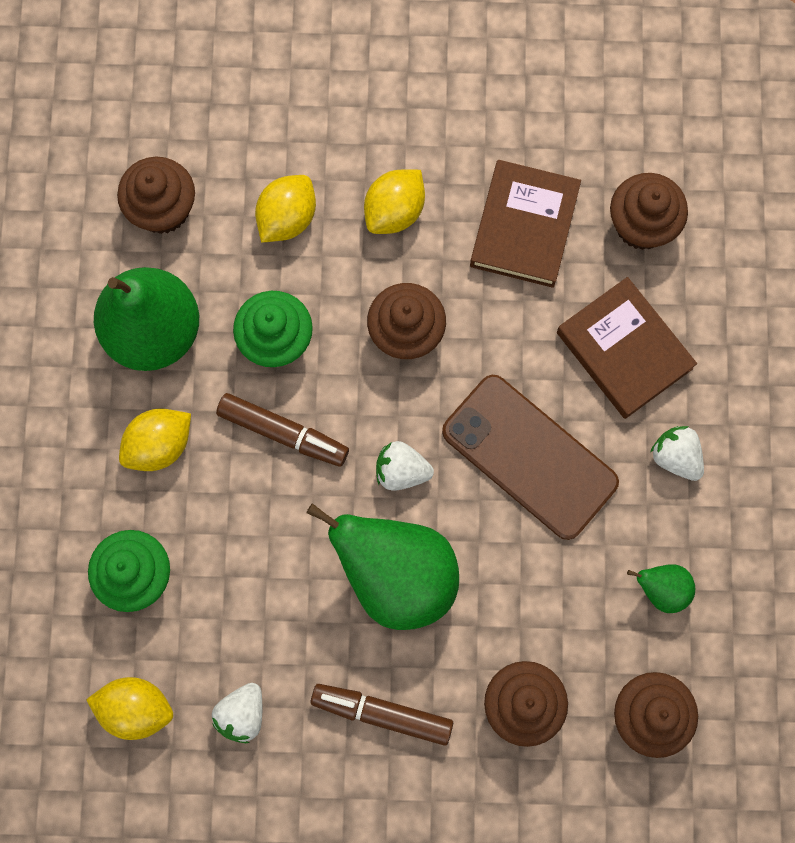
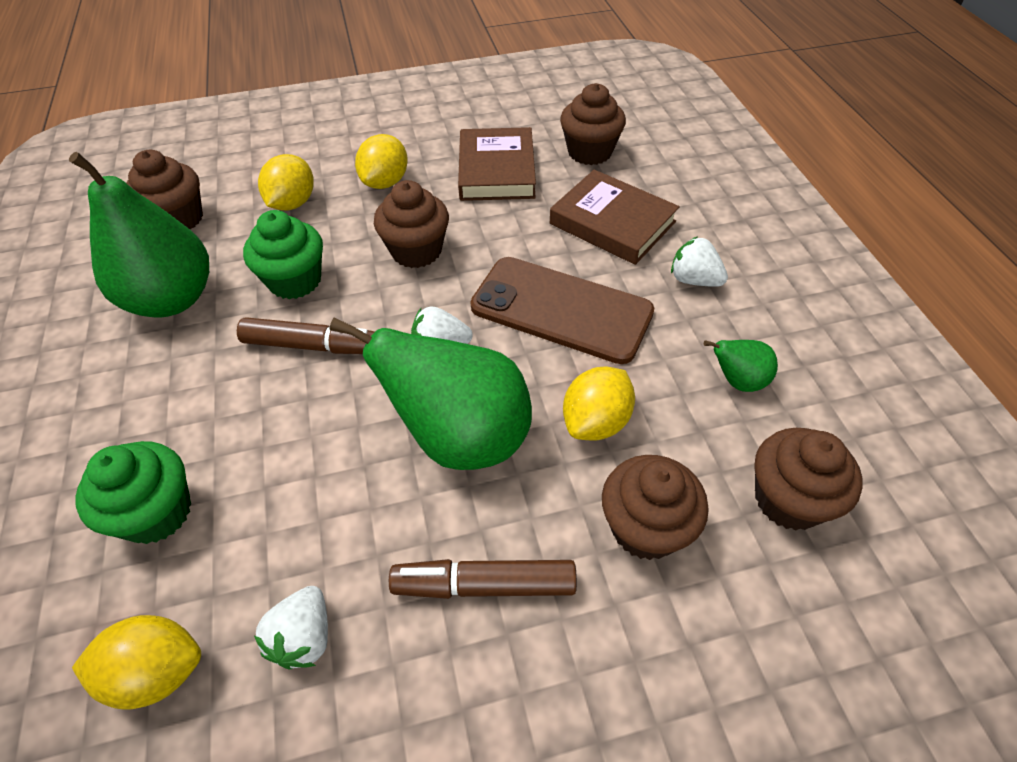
camera: 15 degrees left, 25 degrees down
(159, 445) = (181, 385): yellow lemon -> yellow lemon (596, 421)

